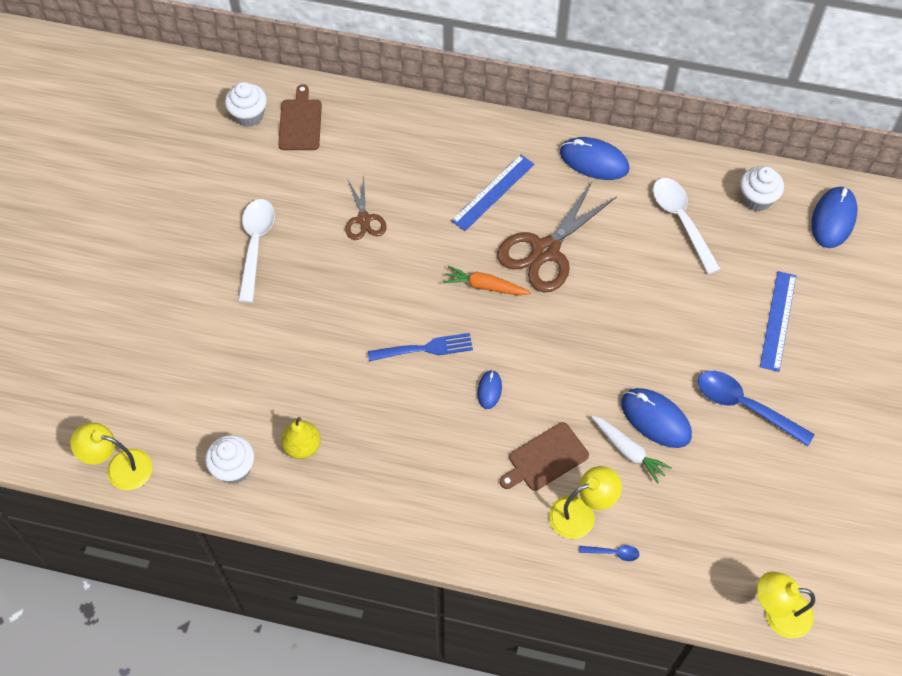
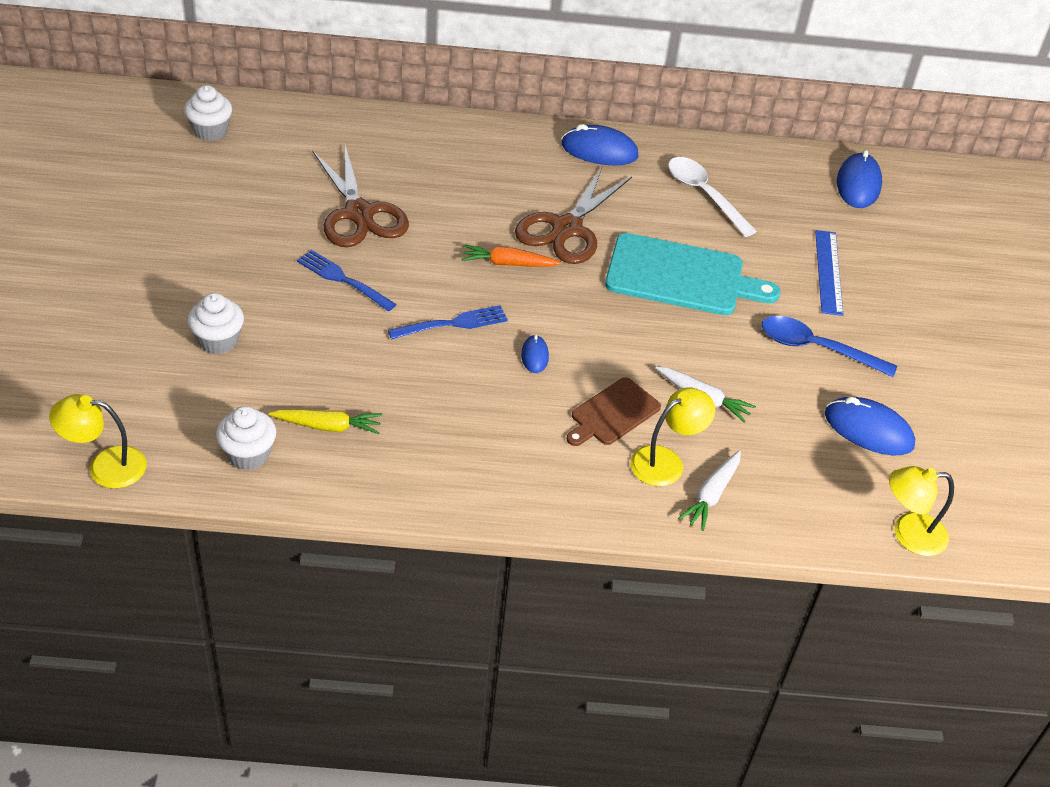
camera: 15 degrees left, 15 degrees down
(255, 245) = (238, 244): white spoon -> none
(300, 122) = (270, 134): brown cutting board -> none
(302, 446) = (328, 426): yellow pear -> yellow carrot
(338, 292) = (343, 279): none -> blue fork
(364, 219) = (359, 213): brown scissors -> brown scissors, size x1.82
(493, 192) = (497, 182): blue ruler -> none
(613, 553) = (711, 495): blue spoon -> white carrot
(638, 314) = (681, 276): none -> turquoise cutting board
(655, 419) = (724, 368): blue mouse -> blue mouse (868, 430)
(756, 199) = (776, 172): white cupcake -> white cupcake (218, 341)

